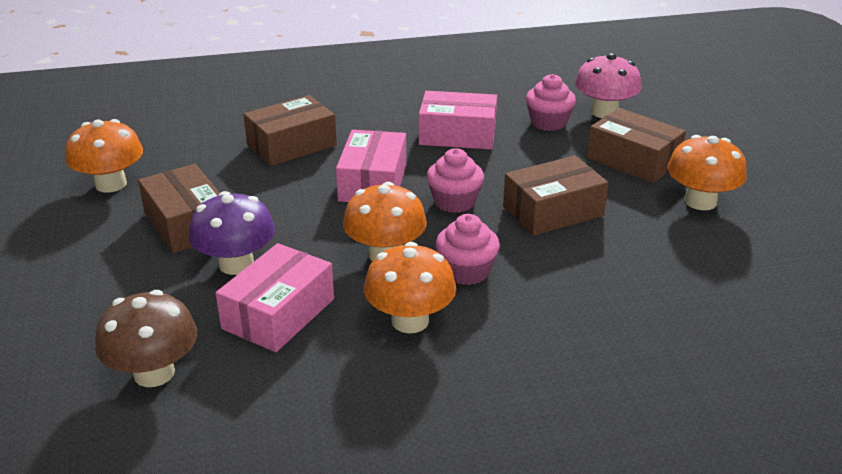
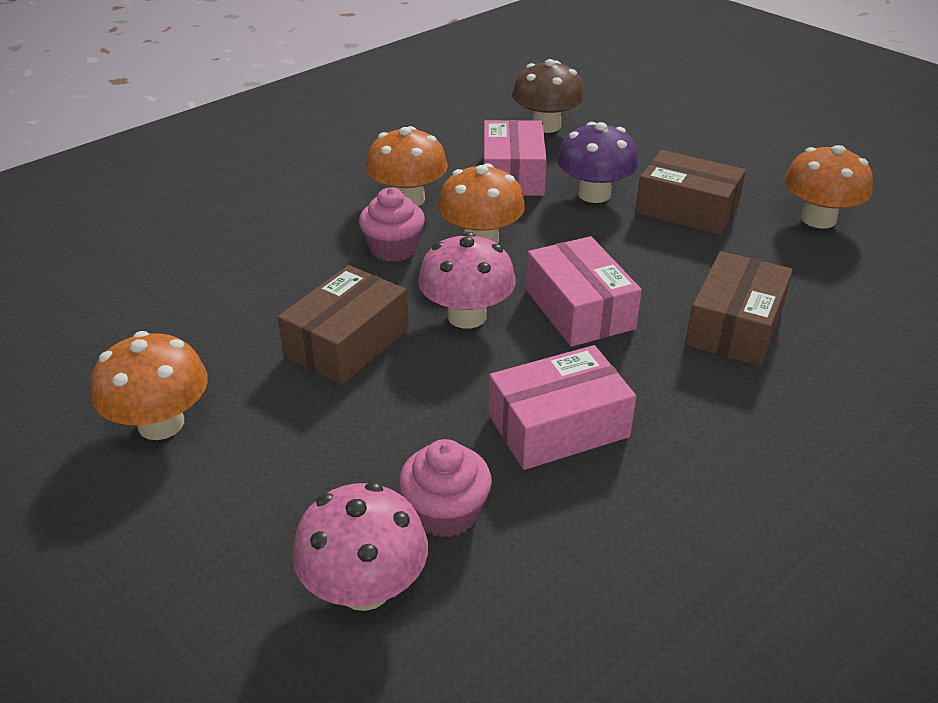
camera: 150 degrees right, 5 degrees up
(454, 202) = (467, 316): pink cupcake -> pink mushroom
(633, 160) = (274, 472): brown box -> none

